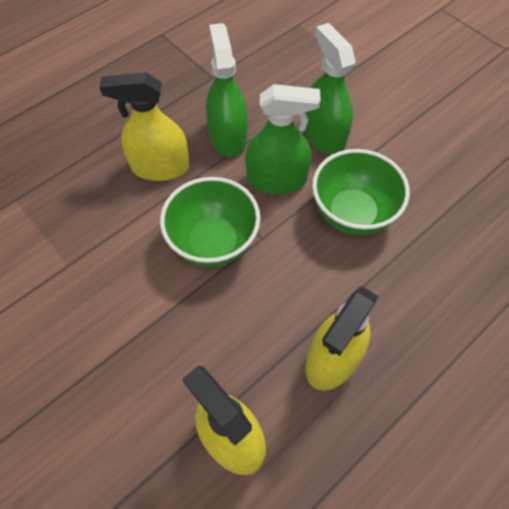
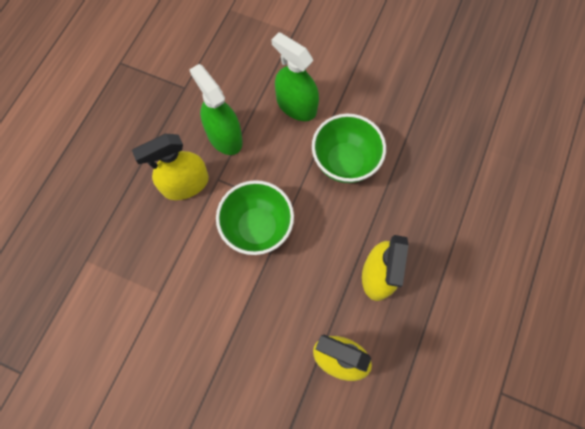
camera: 25 degrees left, 10 degrees up
(276, 179) = (278, 157): green spray bottle -> none

